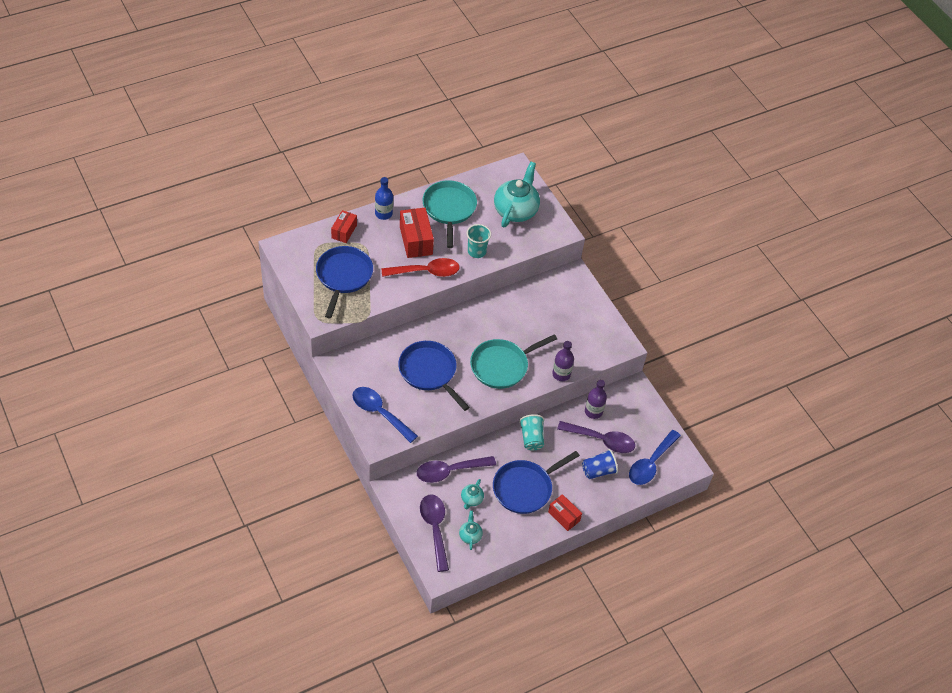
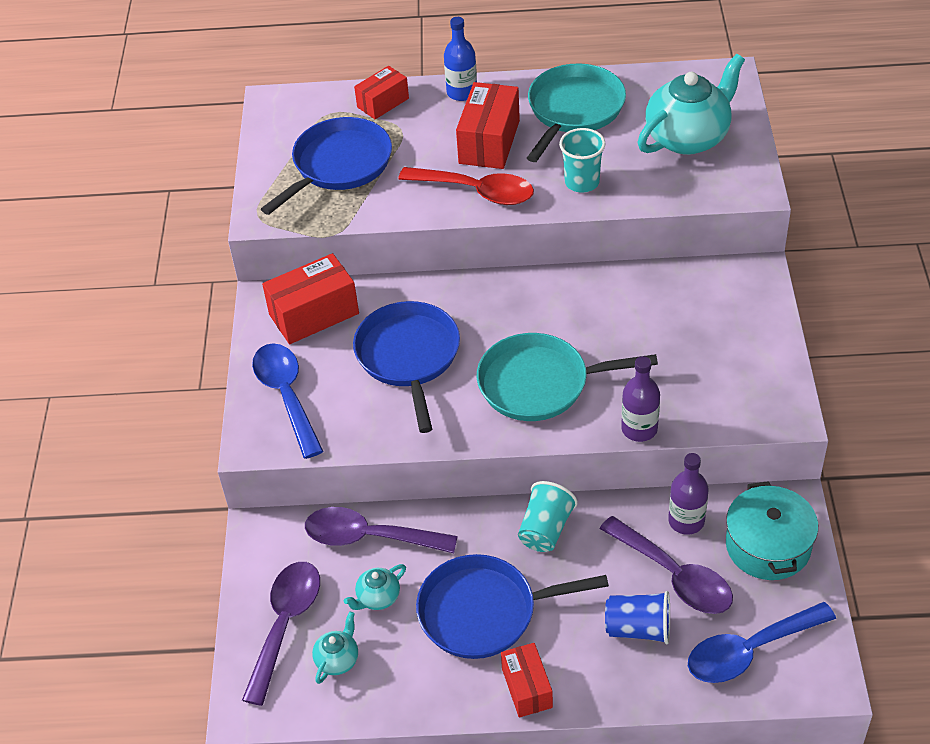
camera: 35 degrees right, 5 degrees down
(366, 364) = (314, 314): none -> red box
(635, 411) = (768, 546): none -> turquoise pot

